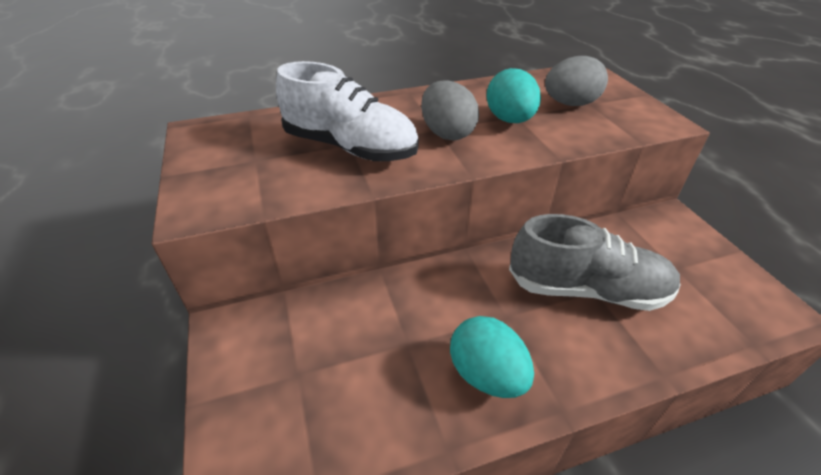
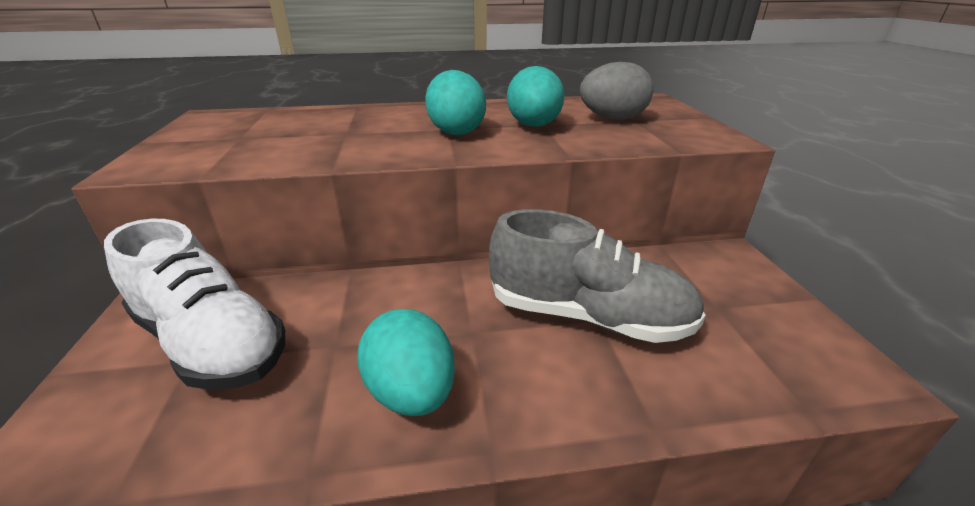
camera: 10 degrees right, 10 degrees down
(350, 147) = (343, 135): white shoe -> white shoe (211, 342)
(447, 133) = (456, 131): grey egg -> turquoise egg

